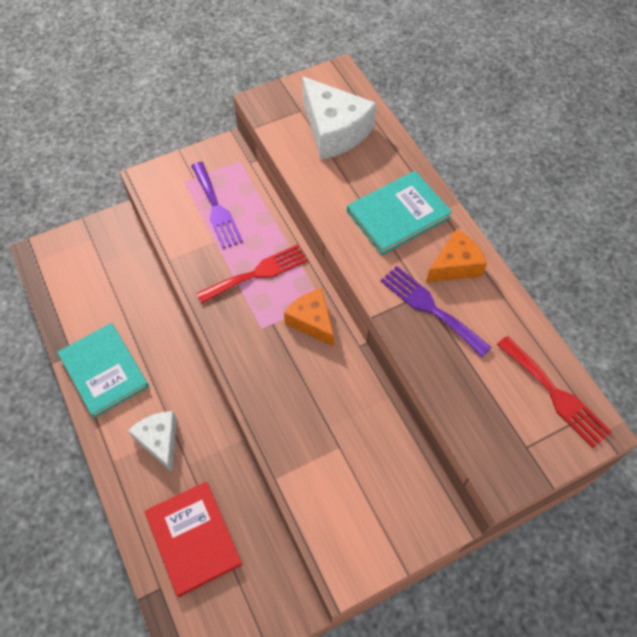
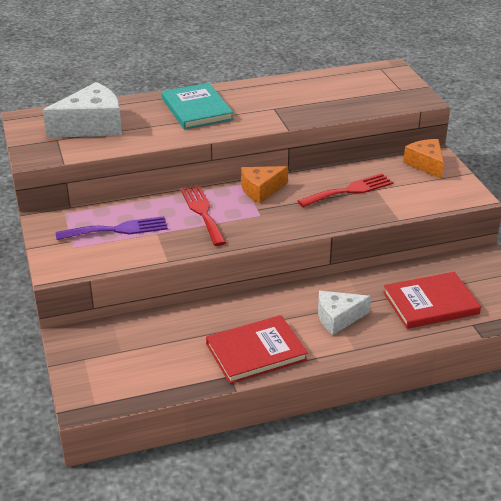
camera: 80 degrees left, 25 degrees down
(104, 371) = (256, 352): turquoise book -> red book
(430, 308) = (287, 107): purple fork -> none
(455, 265) = (253, 94): orange cheese -> orange cheese (426, 164)
(555, 394) = (365, 76): red fork -> red fork (349, 190)

